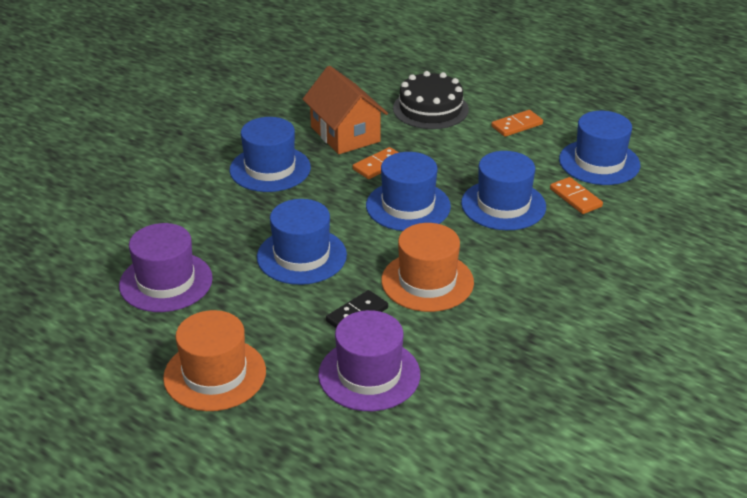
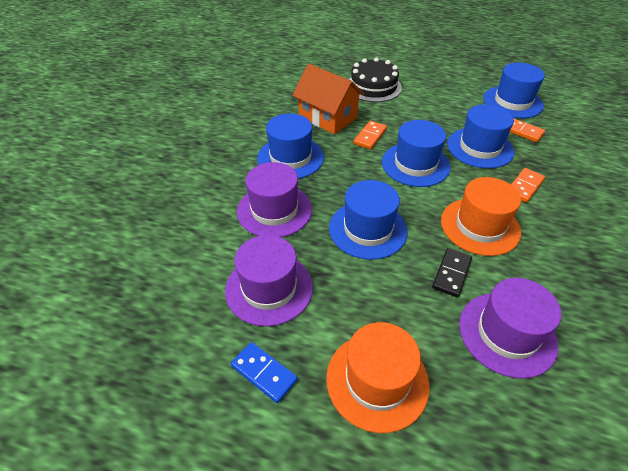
camera: 20 degrees left, 10 degrees up
(119, 343) = (264, 373): none -> blue domino
(217, 216) = (274, 210): none -> purple hat
(517, 125) = (439, 87): orange domino -> orange domino (524, 186)

